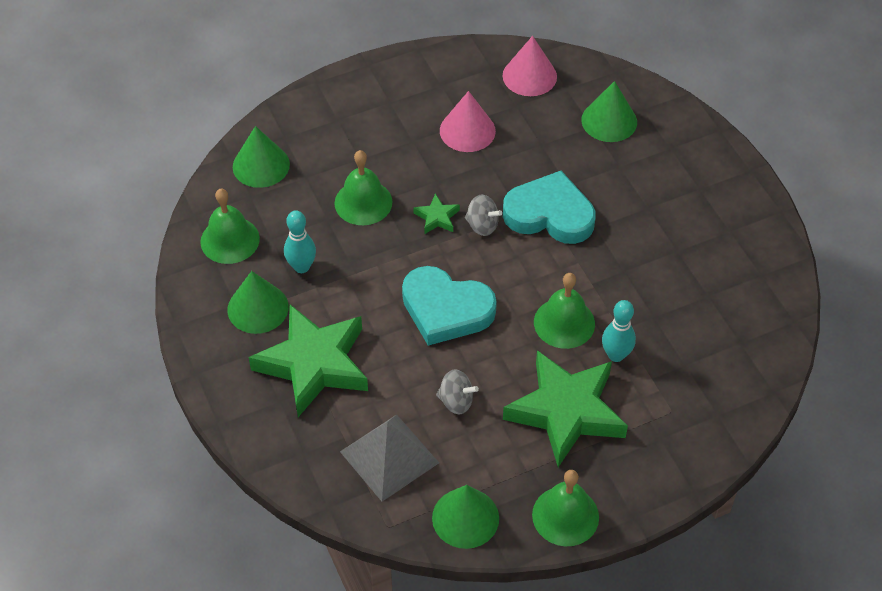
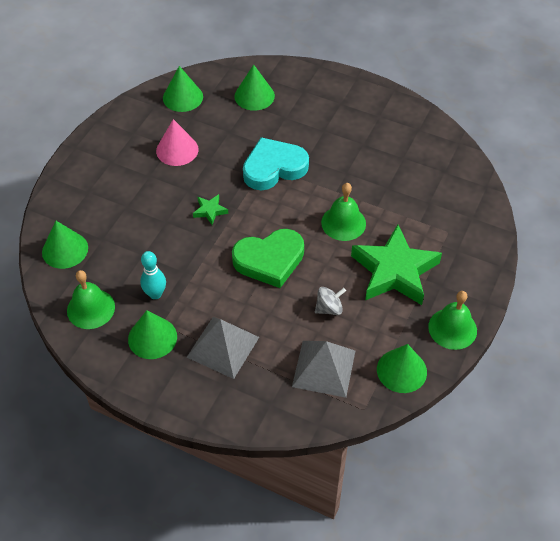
camera: 40 degrees left, 0 degrees up
(314, 364) = (223, 347): green star -> grey pyramid
(363, 202) = (155, 230): green bell -> none
(446, 309) = (269, 260): turquoise heart -> green heart
(482, 225) = (241, 198): grey spinning top -> none
(529, 76) = (183, 97): pink cone -> green cone
(616, 355) = (389, 221): turquoise bowling pin -> none

